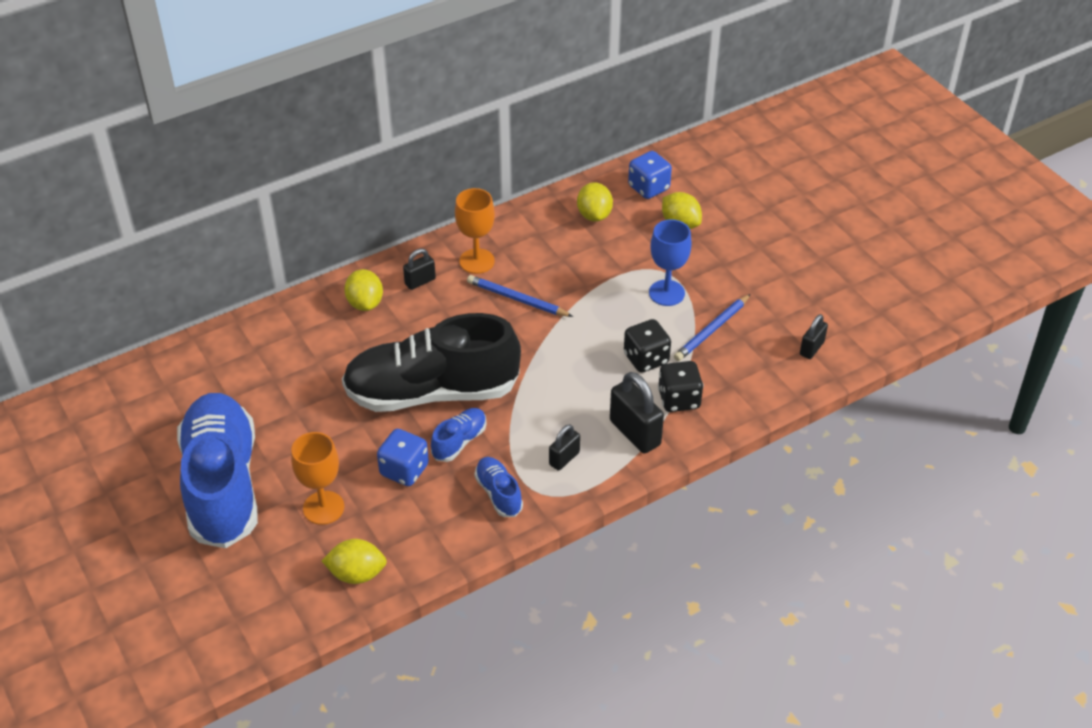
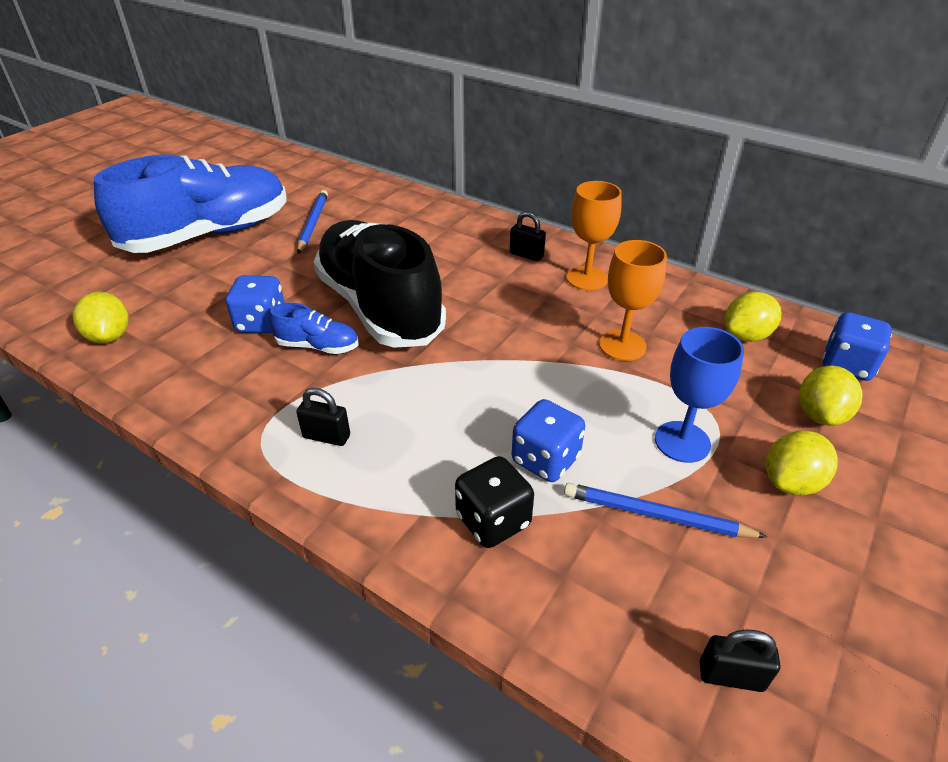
camera: 65 degrees right, 5 degrees down
(323, 508) = (195, 291): orange goblet -> orange goblet (622, 345)
(365, 303) = (472, 235): yellow lemon -> yellow lemon (791, 482)
(498, 493) = (249, 399): blue shoe -> none
(517, 299) = (556, 321): blue pencil -> blue pencil (313, 224)
(635, 433) = (403, 491): black padlock -> none
(646, 359) = (545, 459): black dice -> blue dice

